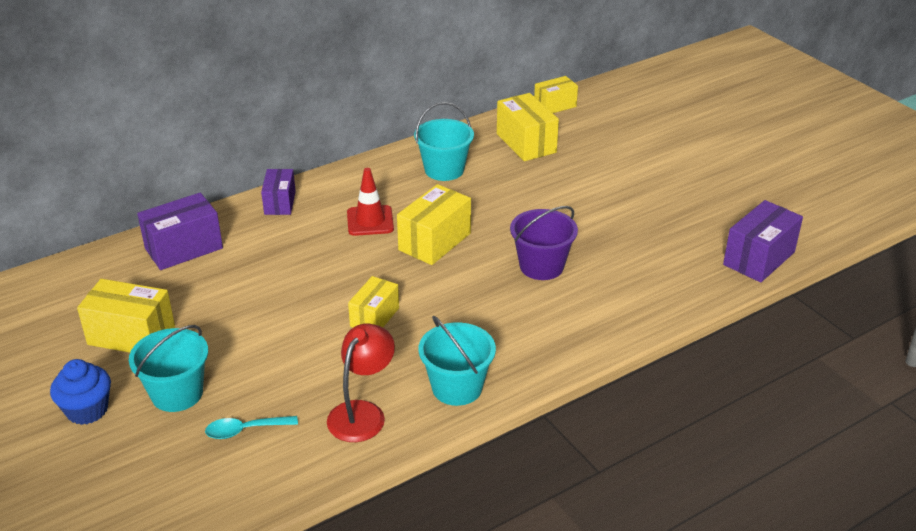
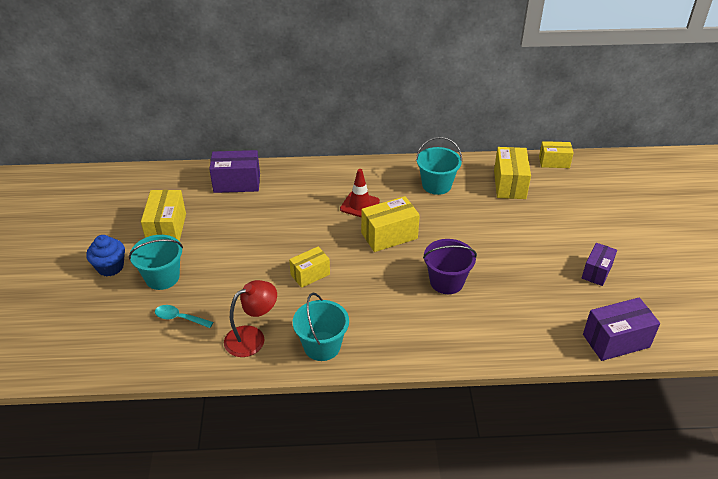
camera: 30 degrees right, 5 degrees up
(131, 335) = (167, 229): yellow box -> yellow box turned 45 degrees clockwise
(280, 203) = (314, 172): purple box -> purple box (596, 272)

